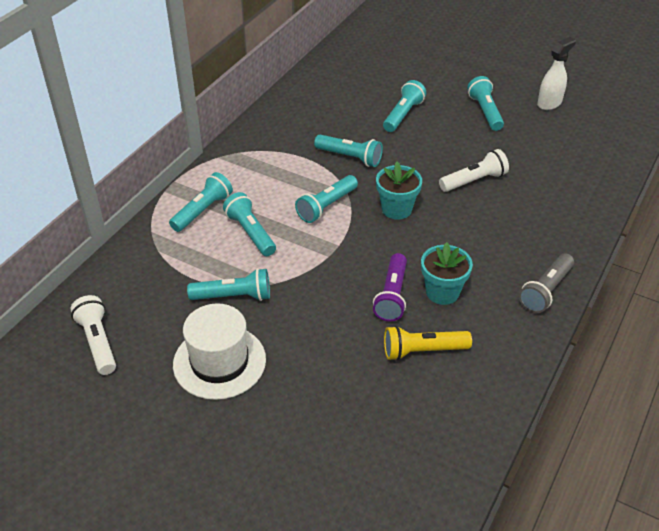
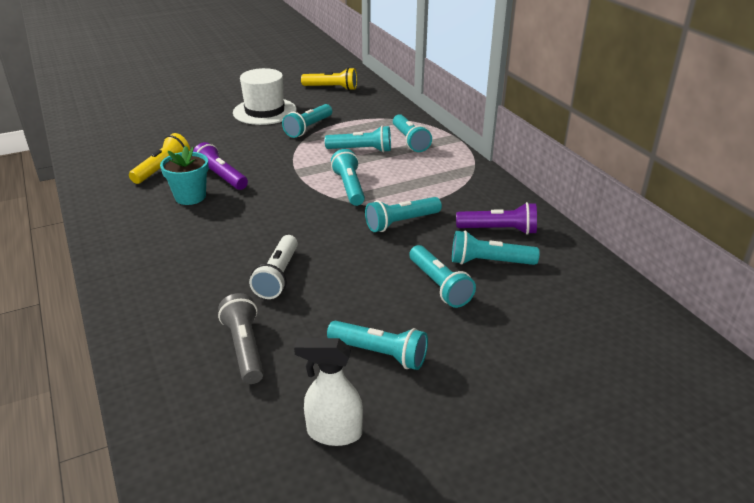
camera: 125 degrees right, 10 degrees down
(98, 342) = (331, 88): white flashlight -> yellow flashlight
(312, 113) = (499, 230): none -> purple flashlight
(356, 105) = (489, 262): none -> turquoise flashlight
(396, 209) = (301, 216): turquoise flower pot -> none
(545, 291) = (112, 241): grey flashlight -> grey flashlight (245, 348)
(549, 103) = (333, 433): white spray bottle -> white spray bottle turned 105 degrees clockwise

